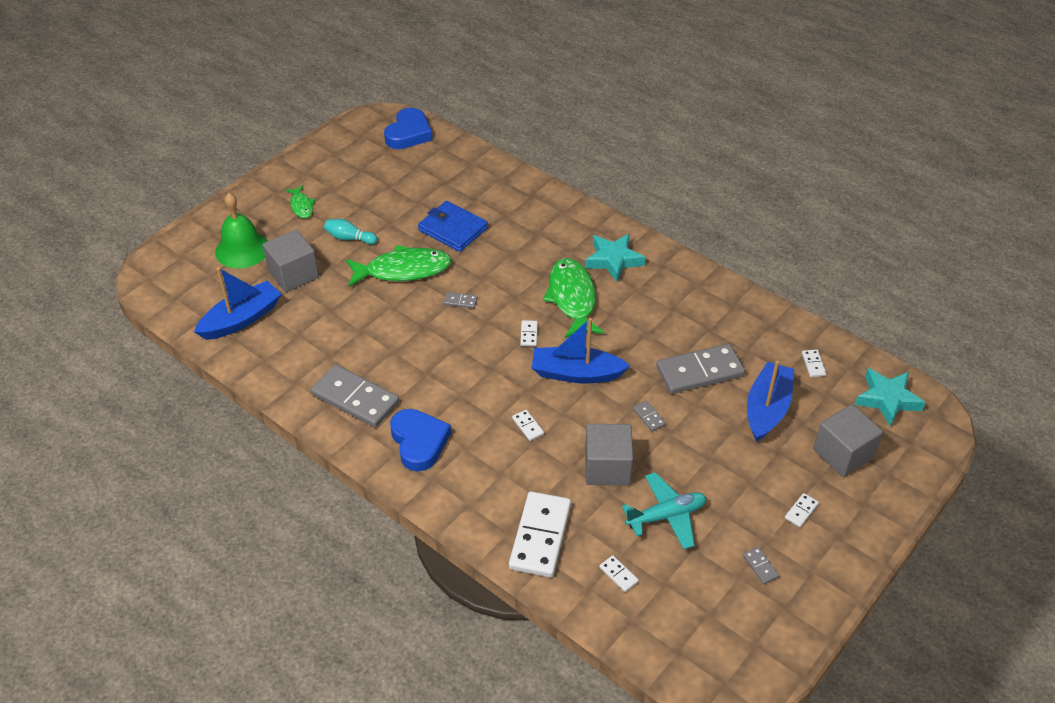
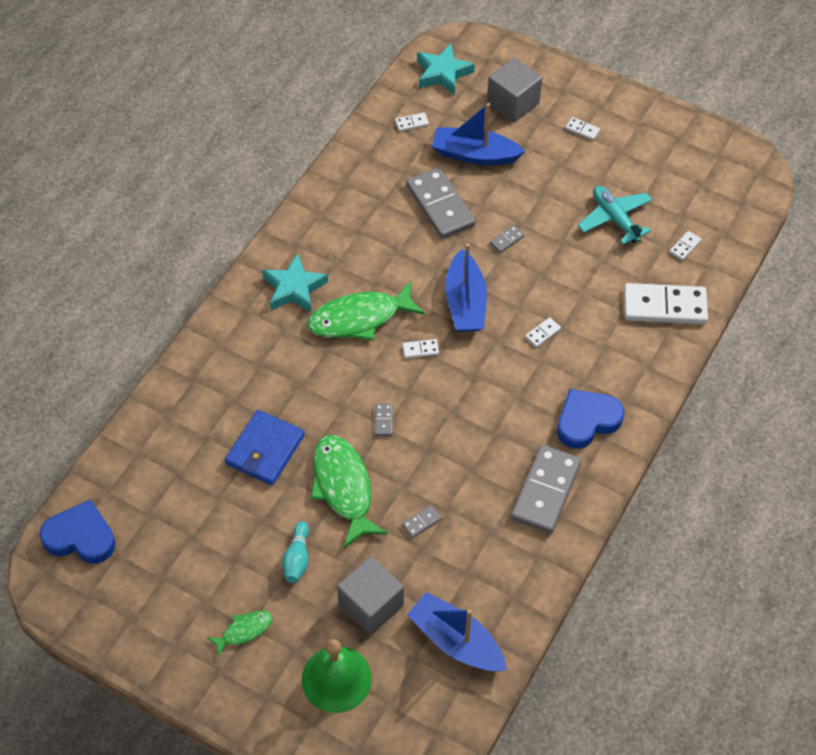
camera: 100 degrees left, 10 degrees up
(607, 468) = (575, 266): grey cube -> none
(760, 566) = (645, 154): grey domino -> grey domino (421, 522)

